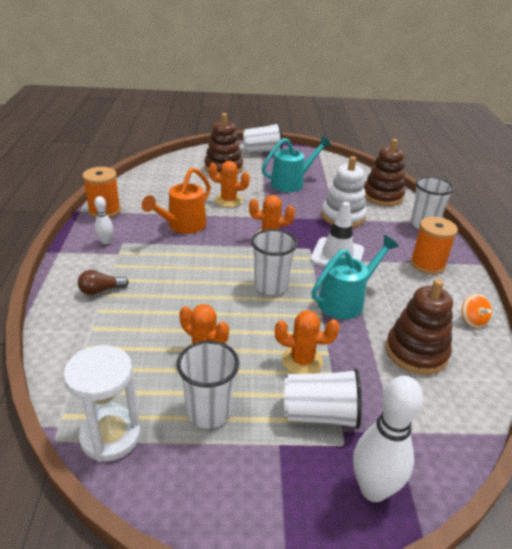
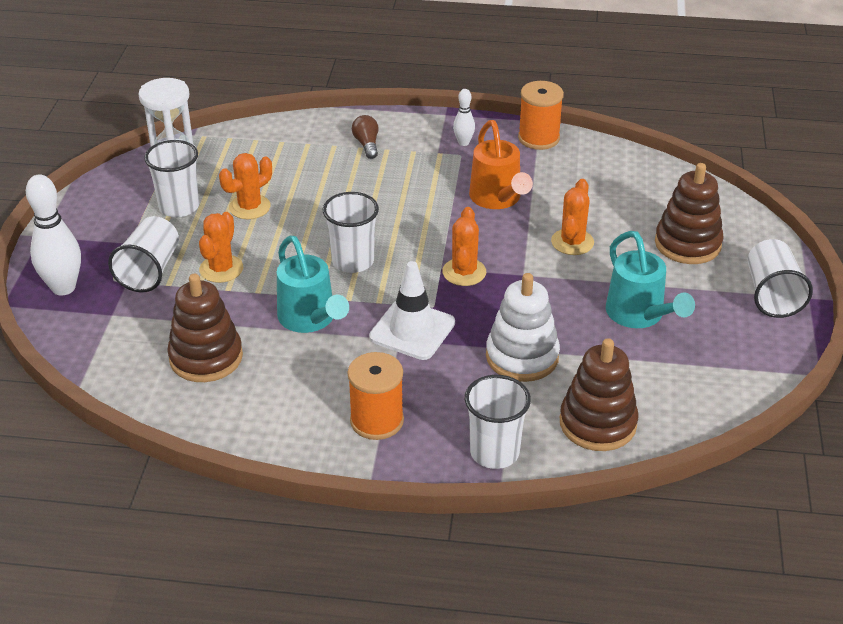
camera: 100 degrees right, 5 degrees up
(183, 226) = (497, 199): orange watering can -> orange watering can turned 150 degrees counterclockwise
(472, 321) = (243, 427): orange spinning top -> none

